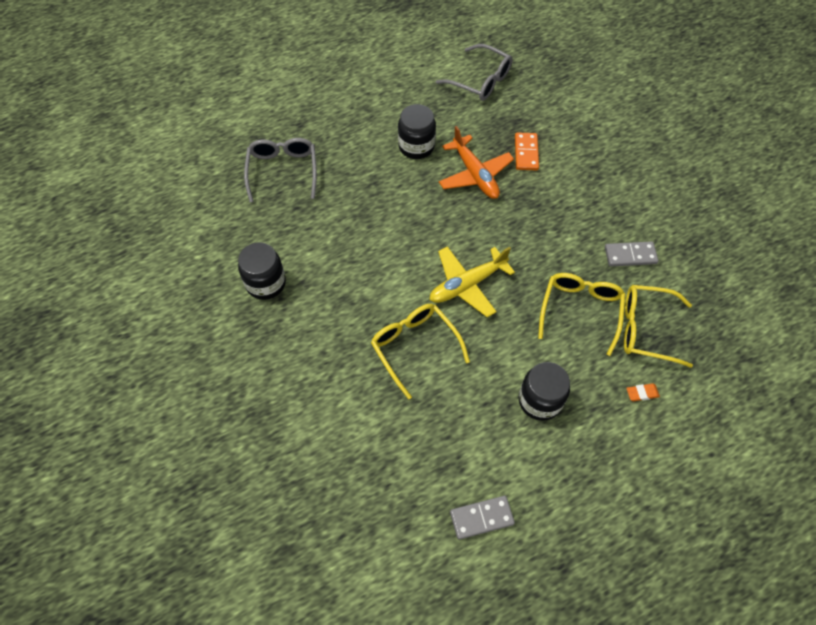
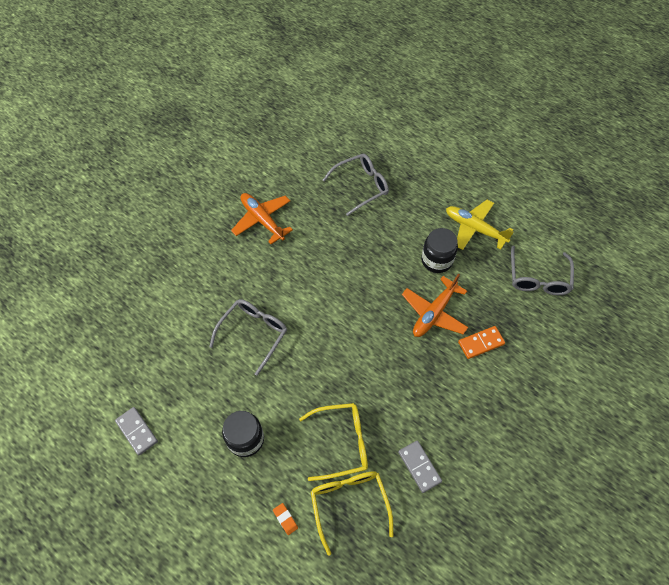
camera: 65 degrees right, 0 degrees up
(266, 283) = (262, 220): black jar -> orange plane
(414, 347) = (253, 333): yellow glasses -> grey glasses
(467, 285) = (324, 348): yellow plane -> yellow plane (474, 228)

